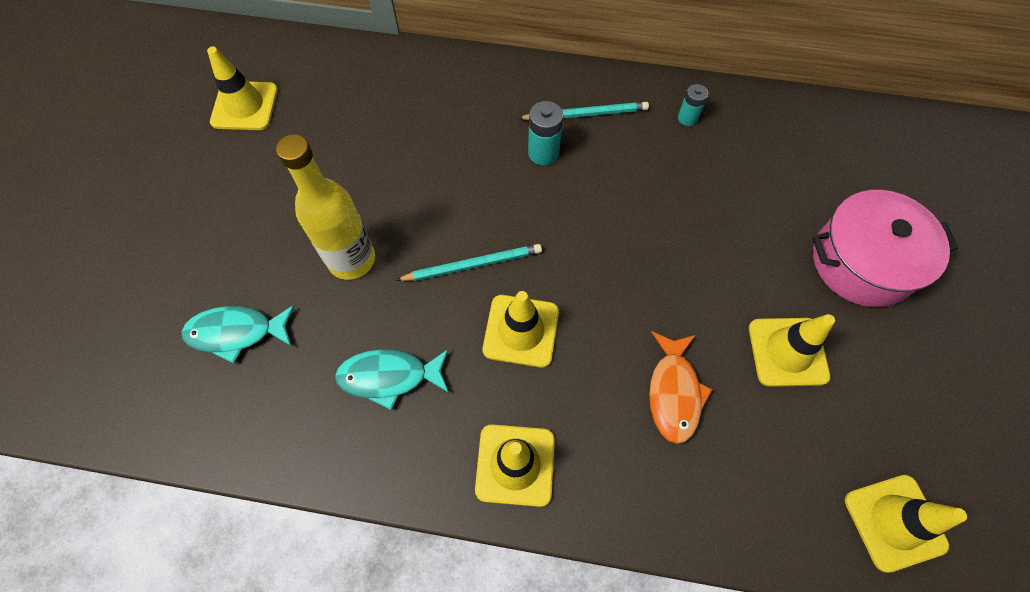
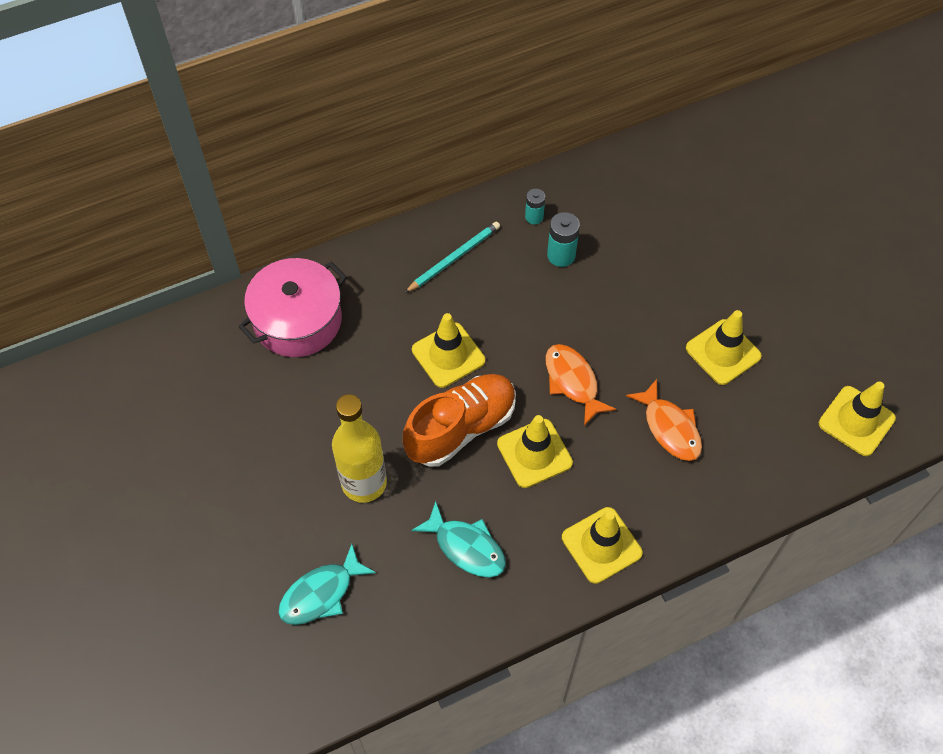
camera: 35 degrees left, 5 degrees down
(245, 106) = (159, 417): yellow traffic cone -> yellow traffic cone (448, 355)
(389, 377) = (466, 547): turquoise fish -> turquoise fish turned 105 degrees counterclockwise
(473, 265) = (461, 428): turquoise pencil -> orange shoe
(543, 153) = (445, 309): turquoise battery -> turquoise battery (561, 255)
(609, 287) = (572, 382): none -> orange fish
(862, 262) = (729, 257): pink pot -> pink pot (298, 320)

